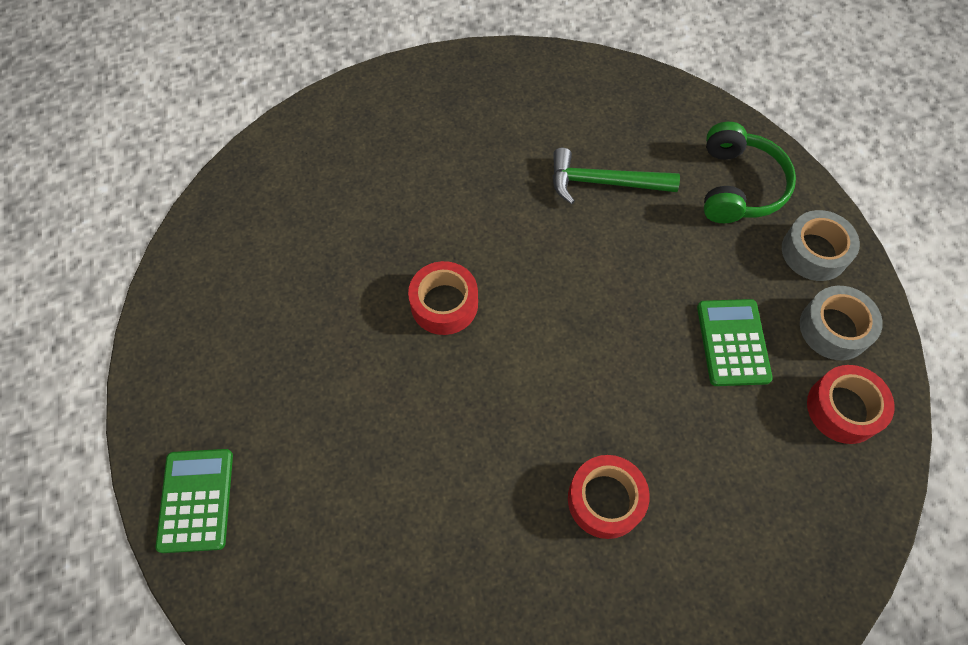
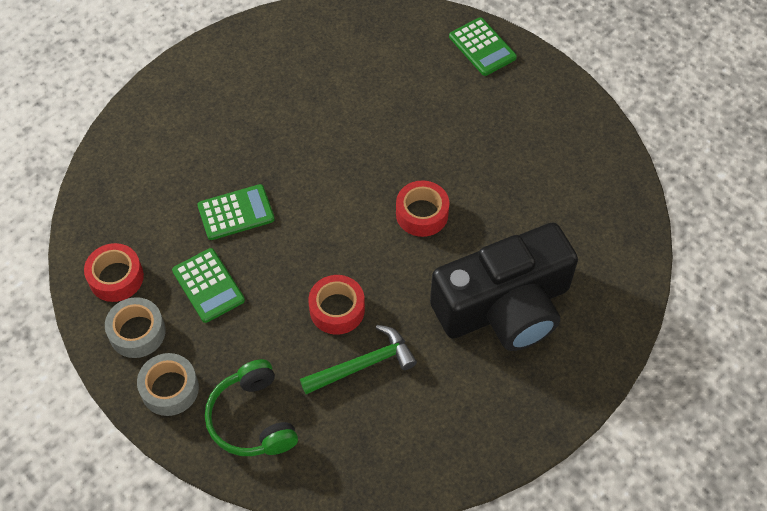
camera: 150 degrees right, 5 degrees down
(430, 168) = (504, 307): none -> black camera
(605, 500) = (250, 153): red tape -> red tape (337, 309)
(662, 420) = (236, 213): none -> green calculator

